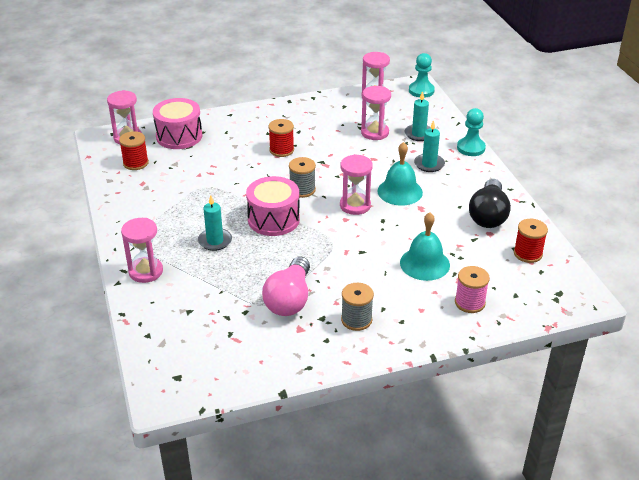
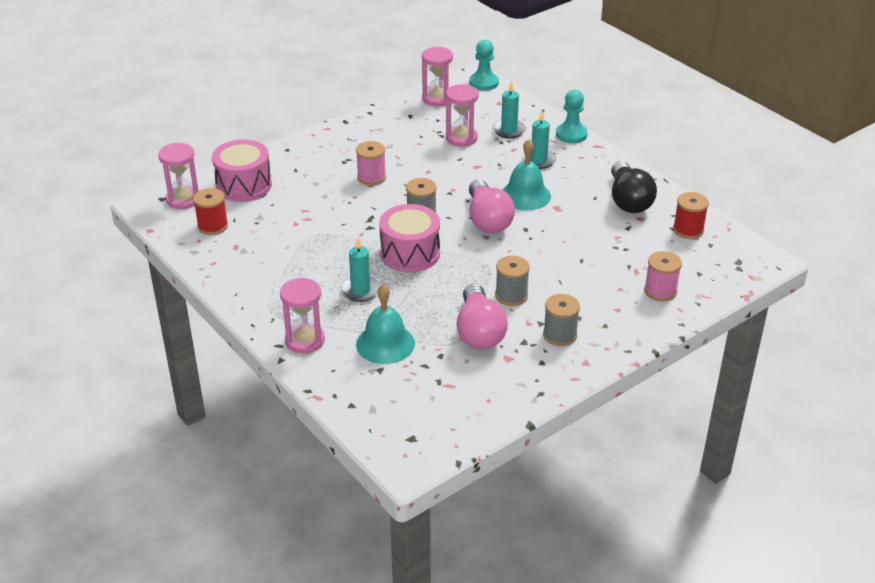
camera: 20 degrees left, 0 degrees up
(281, 150) = (371, 177): red spool -> pink spool
(335, 275) = (511, 296): none -> grey spool
(355, 205) = (487, 220): pink hourglass -> pink light bulb
(424, 263) = (594, 263): turquoise bell -> turquoise bell (385, 343)

